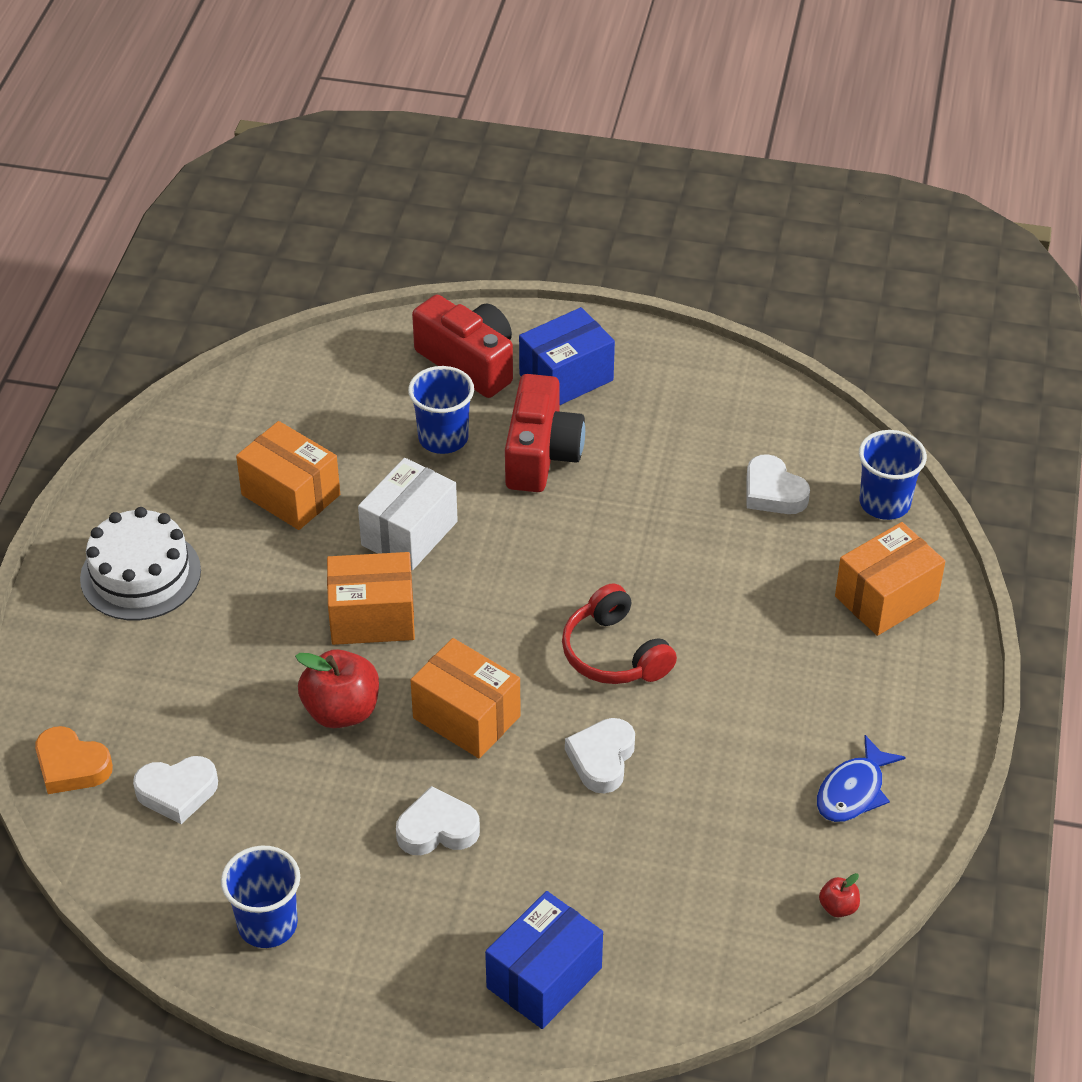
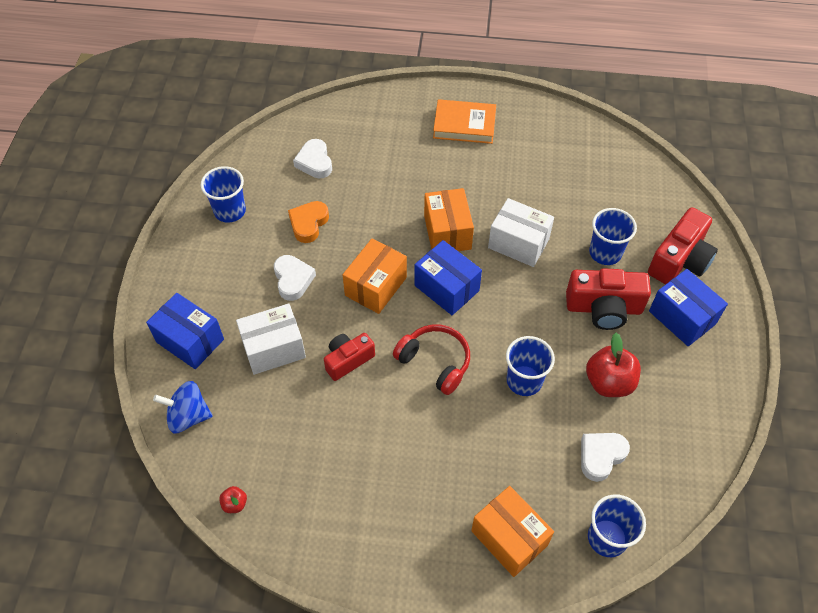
camera: 85 degrees right, 10 degrees up
(71, 766) = (330, 118): orange heart -> orange heart (308, 224)
(140, 574) = (464, 125): white cake -> orange book
(291, 495) = (538, 182): orange box -> none
(341, 711) = (375, 226): red apple -> red apple (609, 382)
(482, 628) = (446, 288): none -> blue box
(571, 857) = (274, 348): none -> white box
(602, 759) = (348, 360): white heart -> red camera
(615, 653) = (435, 362): red headphones -> red headphones turned 75 degrees clockwise
(653, 555) = (524, 381): none -> blue cup
(688, 974) = (188, 416): none -> blue spinning top
(853, 791) = (329, 514): blue fish -> none

